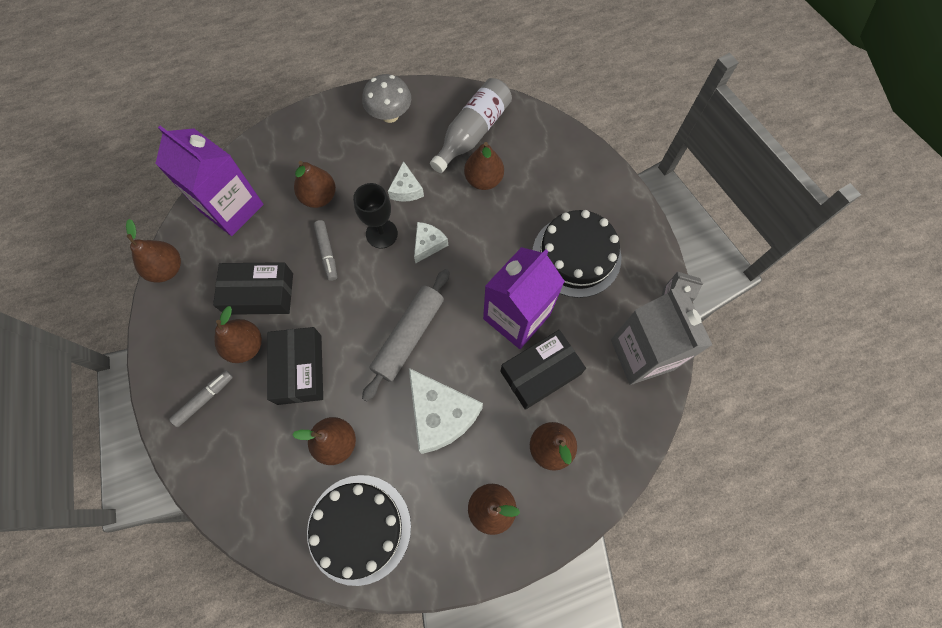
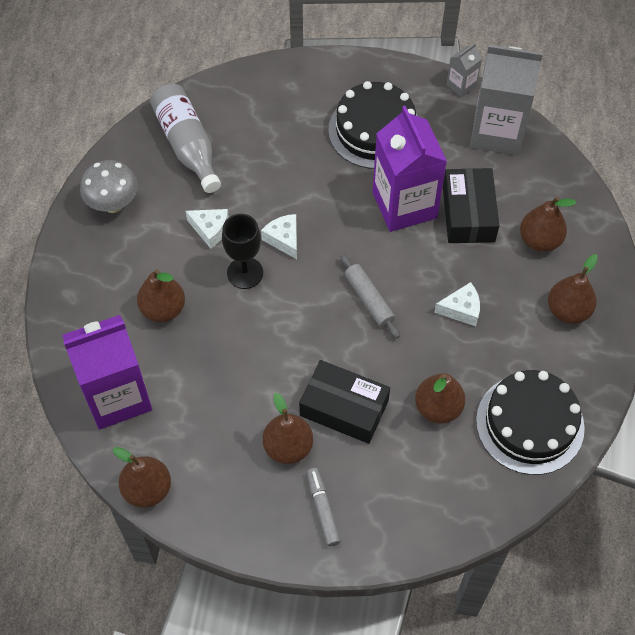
camera: 60 degrees left, 10 degrees down
(259, 293) = (237, 411): black box -> none
(327, 252) = (232, 329): grey marker -> none
(409, 336) = (369, 299): grey rolling pin -> grey rolling pin, size x0.65
(440, 415) = (461, 309): white cheese -> white cheese, size x0.52
(483, 179) = (246, 161): brown pear -> none

